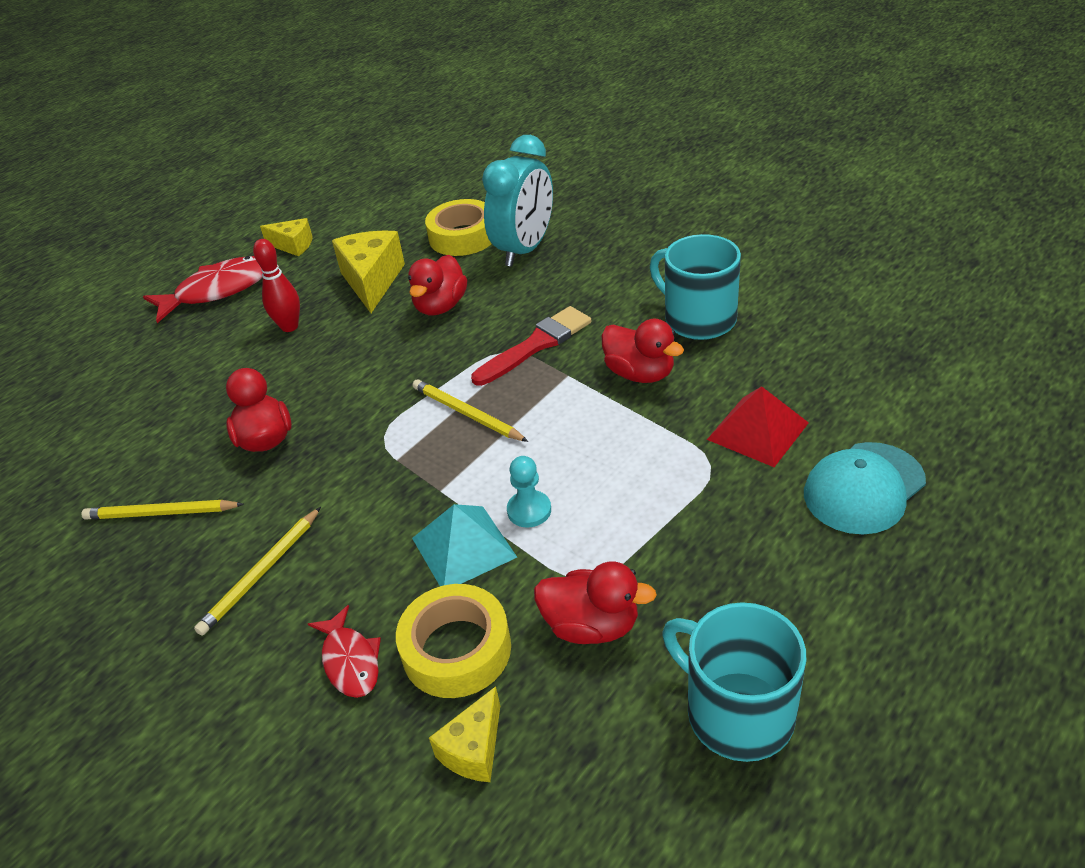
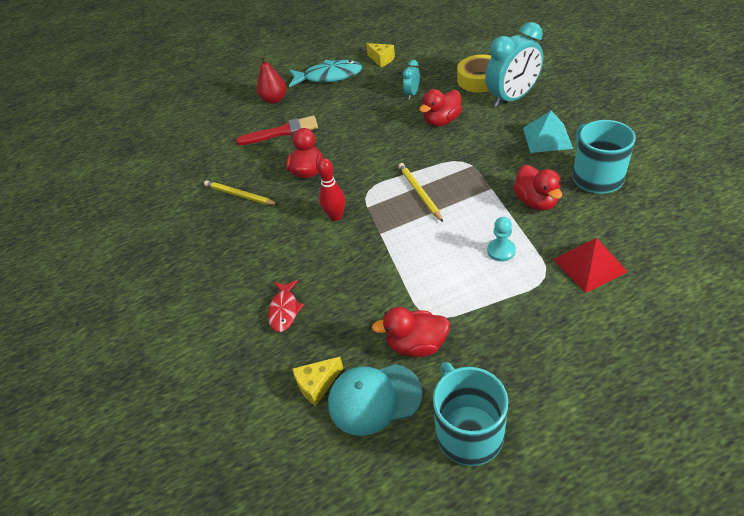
camera: 30 degrees right, 5 degrees up
(139, 349) = (274, 100): none -> red pear
(218, 290) = (329, 77): red fish -> turquoise fish
(262, 573) = (268, 245): yellow pencil -> none
(289, 327) = (354, 109): red bowling pin -> red bowling pin (336, 216)
(372, 281) = (412, 94): yellow cheese -> turquoise clock
(456, 649) = (338, 327): yellow tape -> none
(463, 547) = (374, 271): turquoise pyramid -> turquoise pyramid (547, 137)
(529, 510) = (421, 263): turquoise pawn -> turquoise pawn (501, 251)
(536, 345) = (483, 163): red brush -> red brush (282, 132)
(591, 626) = (416, 345): red duck -> red duck turned 135 degrees clockwise
(864, 488) = (638, 329): turquoise cap -> turquoise cap (374, 398)

